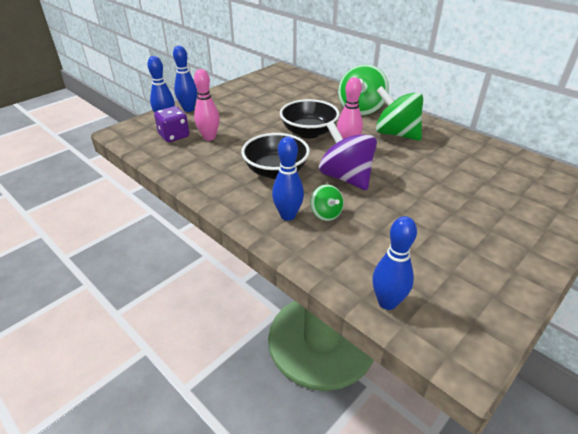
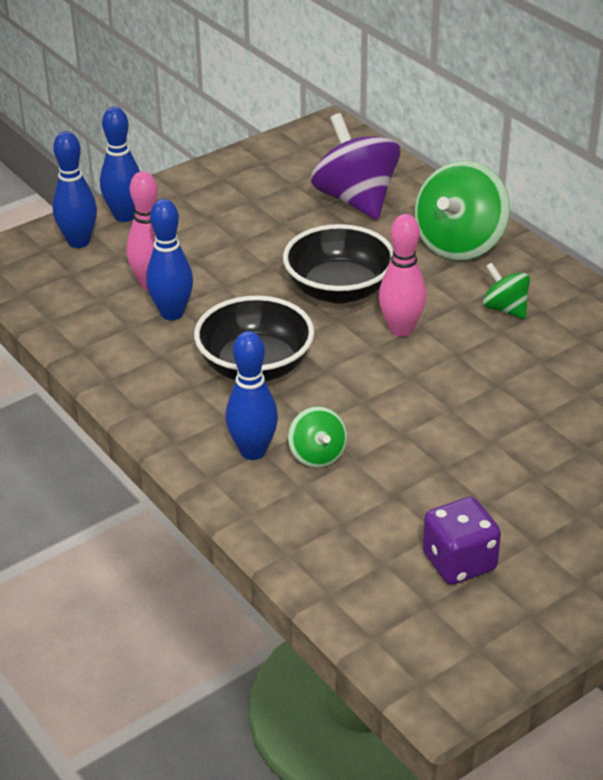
camera: 10 degrees right, 0 degrees up
(174, 136) = (89, 275): purple dice -> purple dice (459, 562)
(345, 177) = (375, 391): purple spinning top -> purple spinning top (355, 199)
(387, 302) = (362, 604): blue bowling pin -> blue bowling pin (172, 313)
(396, 134) = (505, 309): green spinning top -> green spinning top, size x0.52

